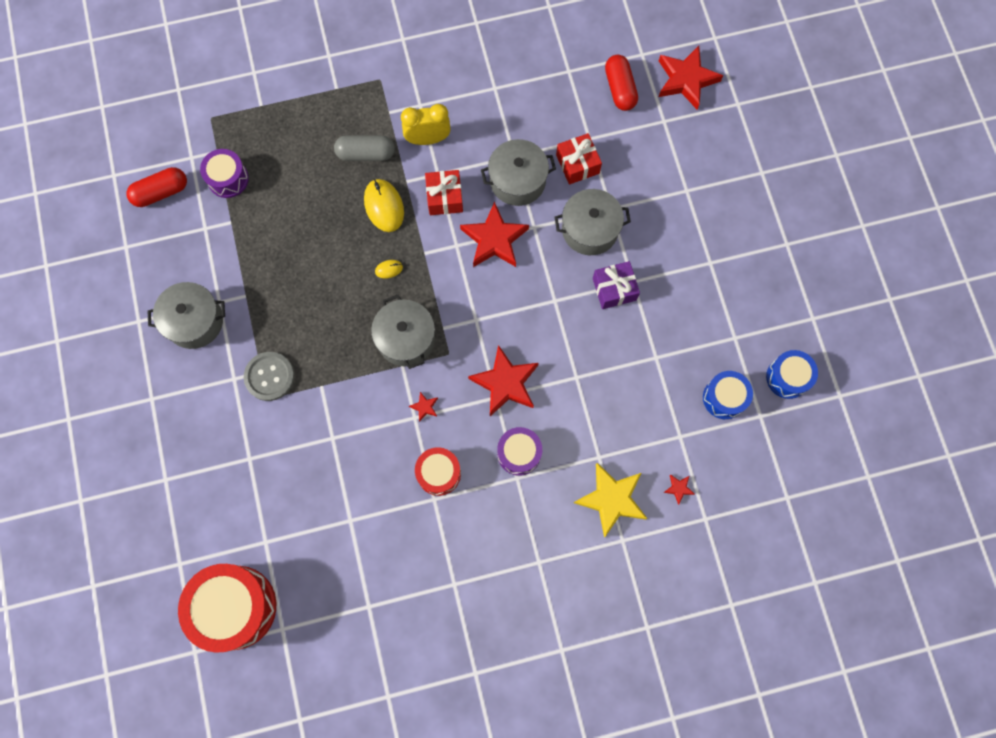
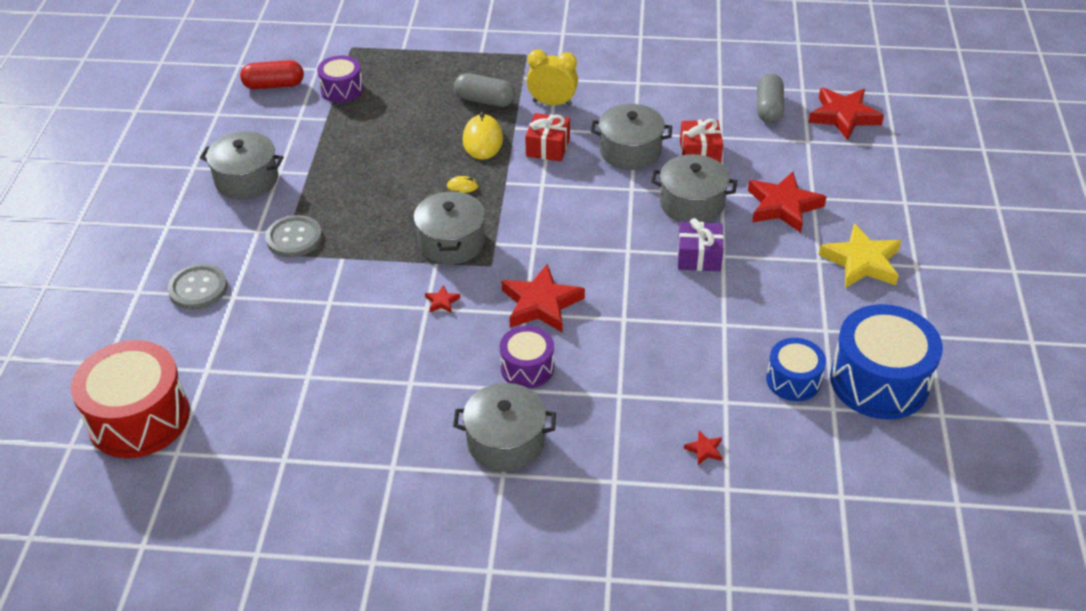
camera: 20 degrees right, 30 degrees down
(215, 459) = (198, 288): none -> grey button
(439, 473) = (428, 361): red drum -> none
(494, 239) = (584, 189): red star -> red star (783, 206)
(530, 531) = (506, 442): none -> grey pot
(611, 499) = (617, 438): yellow star -> yellow star (861, 262)
(620, 89) = (769, 108): red capsule -> grey capsule
(787, 377) = (879, 381): blue drum -> blue drum, size x1.79

